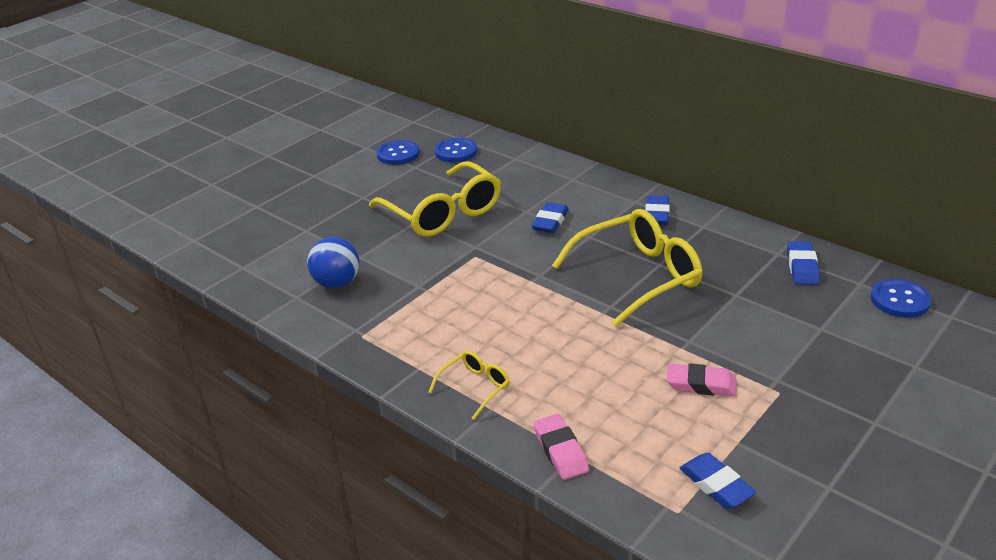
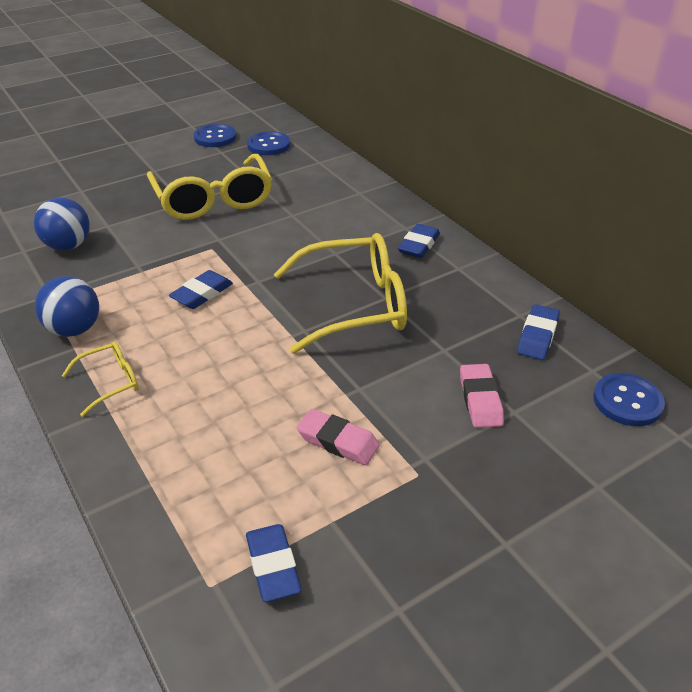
camera: 15 degrees right, 5 degrees up
(405, 353) = (74, 329): none -> blue ball
(550, 222) = (307, 230): blue eraser -> blue eraser (202, 294)
(560, 450) = (141, 475): pink eraser -> pink eraser (480, 400)

